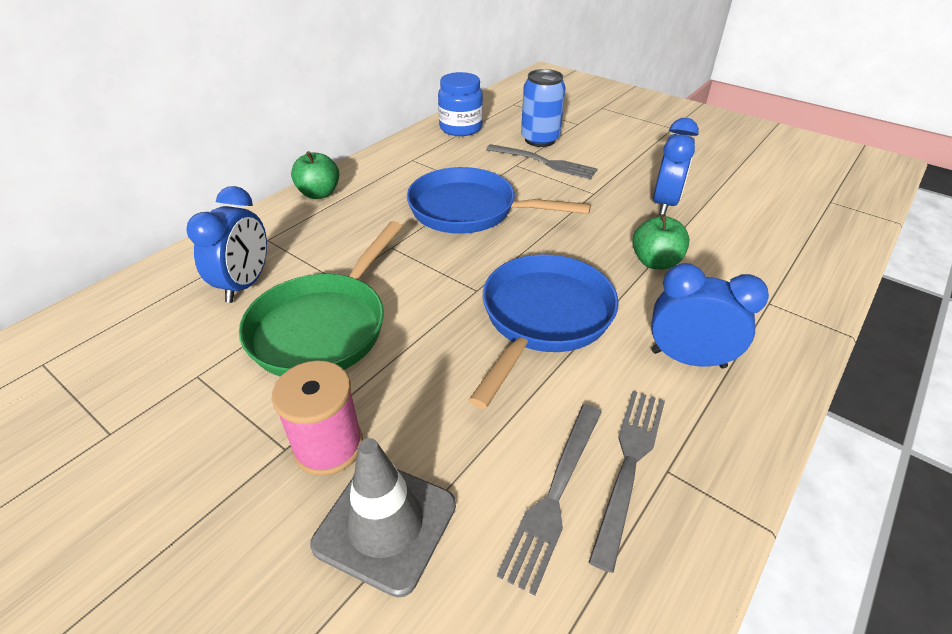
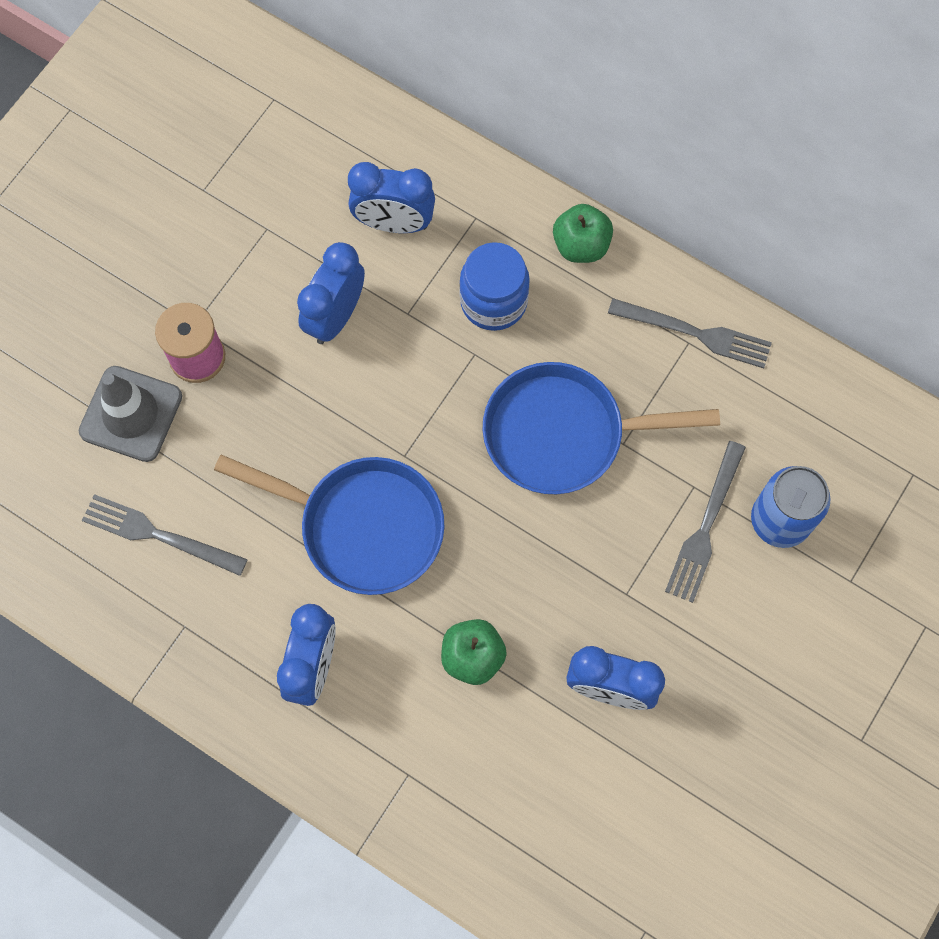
camera: 85 degrees right, 30 degrees up
(324, 327) = (335, 316): green pan -> blue clock
(460, 128) = (801, 398): blue jar -> blue jar (493, 301)
(469, 210) = (563, 433): blue pan -> blue pan turned 105 degrees counterclockwise
(629, 464) = (188, 595): grey fork -> grey fork (695, 333)

